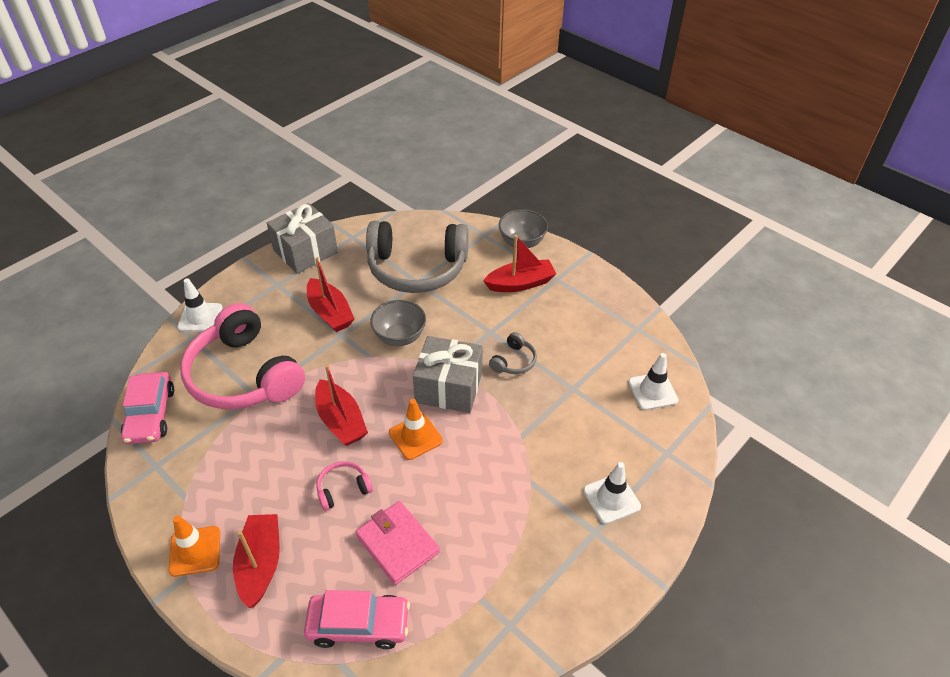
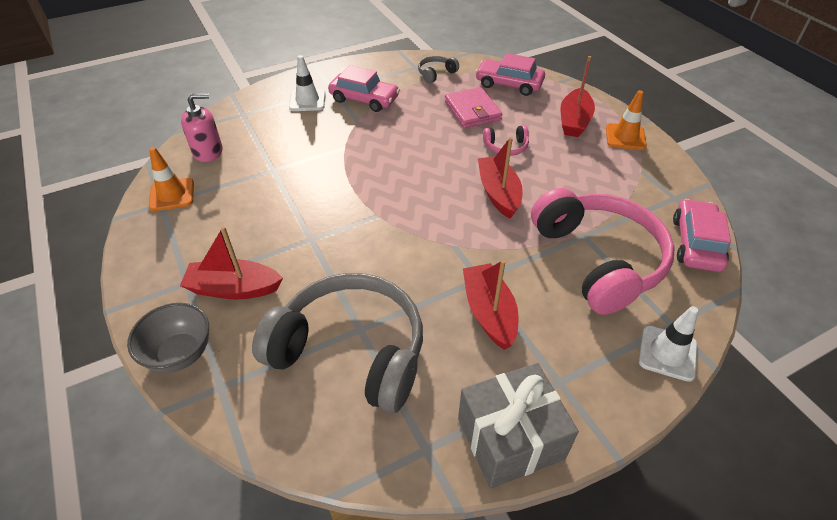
camera: 160 degrees left, 0 degrees up
(399, 337) = (413, 259): grey bowl -> none
(415, 437) = (434, 166): orange traffic cone -> orange traffic cone (172, 194)
(449, 387) = (385, 196): grey gift -> none
(514, 361) = (308, 204): grey headphones -> grey headphones (436, 74)
(544, 524) = (364, 99): none -> pink car
(652, 391) = (208, 151): white traffic cone -> pink soap dispenser

